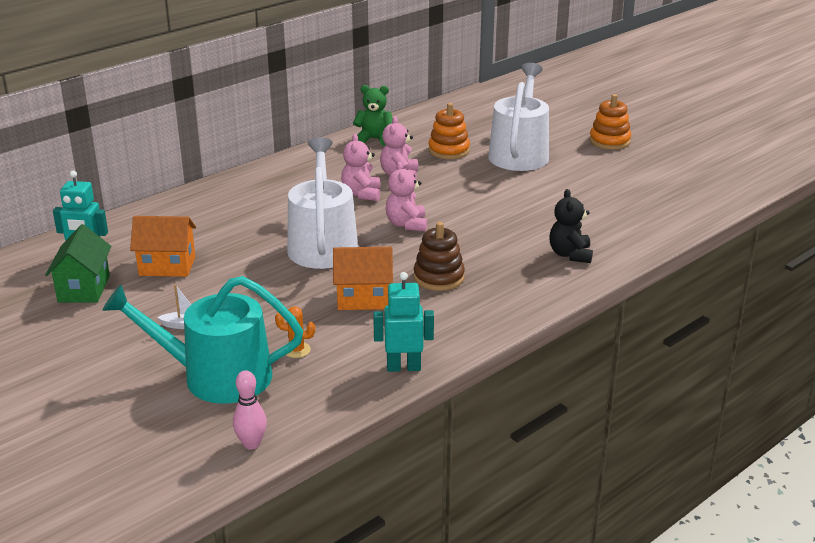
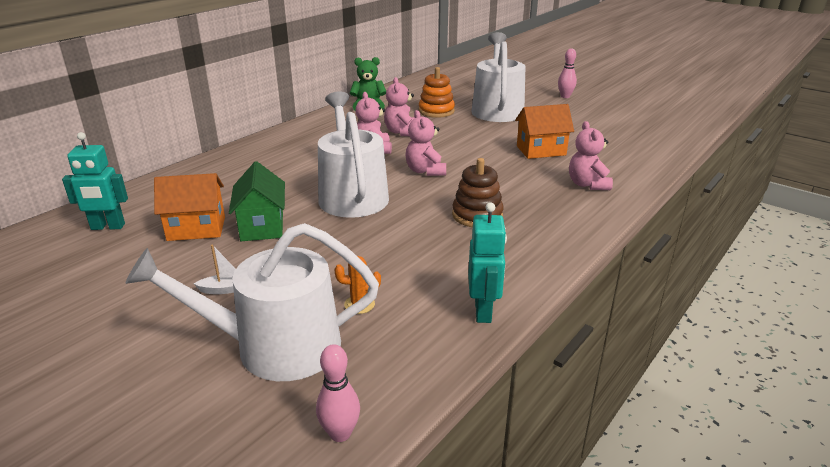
camera: 10 degrees left, 0 degrees up
(84, 289) = (105, 260): green house -> green house (262, 226)
(216, 376) = (275, 346): turquoise watering can -> white watering can
(363, 299) = (411, 242): orange house -> orange house (541, 150)
(403, 367) = (483, 311): turquoise robot -> turquoise robot turned 105 degrees clockwise
(570, 254) = (587, 184): black teddy bear -> pink teddy bear
(609, 141) = (565, 96): orange stacking toy -> pink bowling pin

